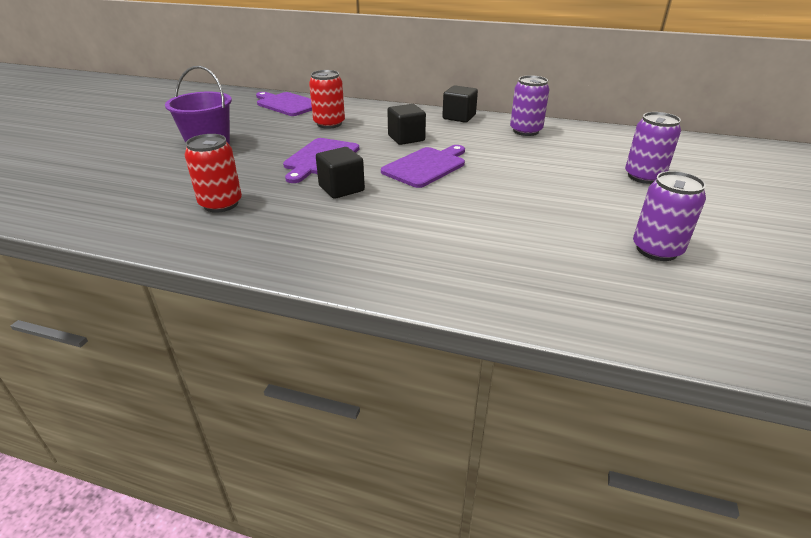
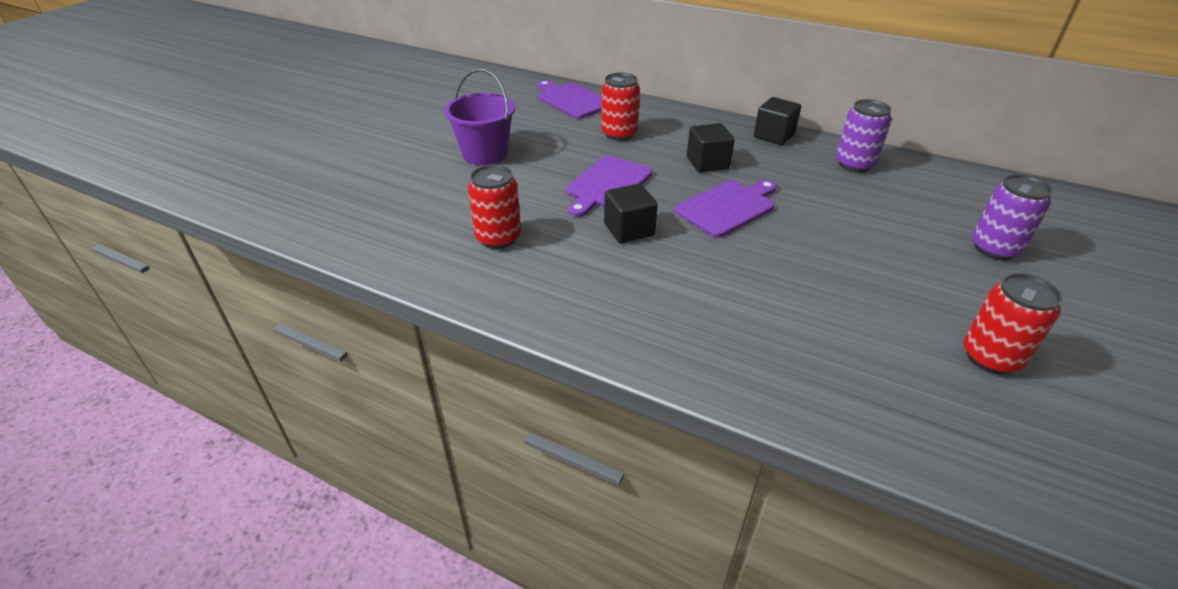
camera: 10 degrees right, 5 degrees up
(656, 250) = (990, 357): purple can -> red can

